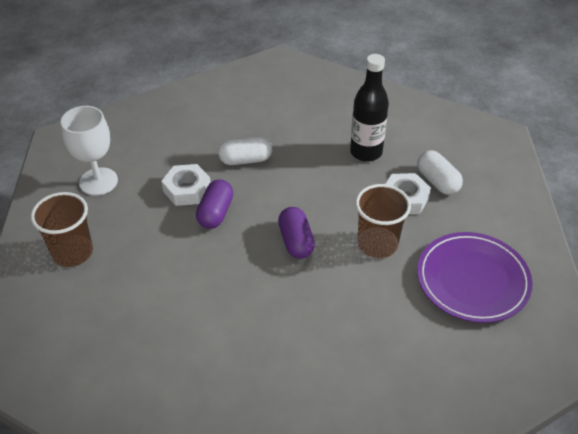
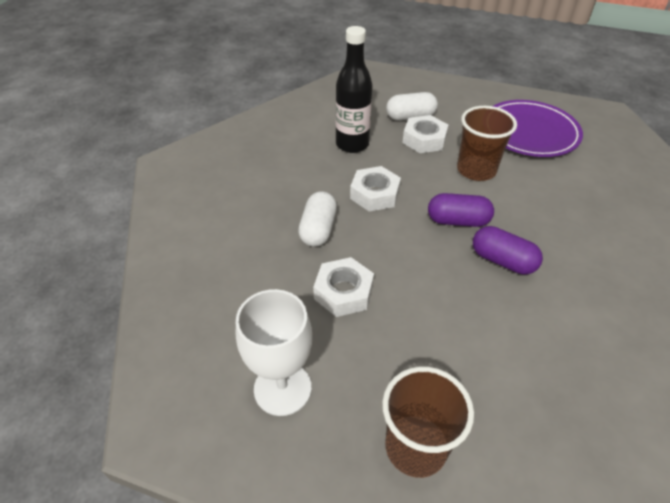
camera: 70 degrees left, 0 degrees up
(215, 213) = (394, 274): purple capsule -> purple capsule (502, 261)
(304, 182) = (375, 194): none -> white nut

